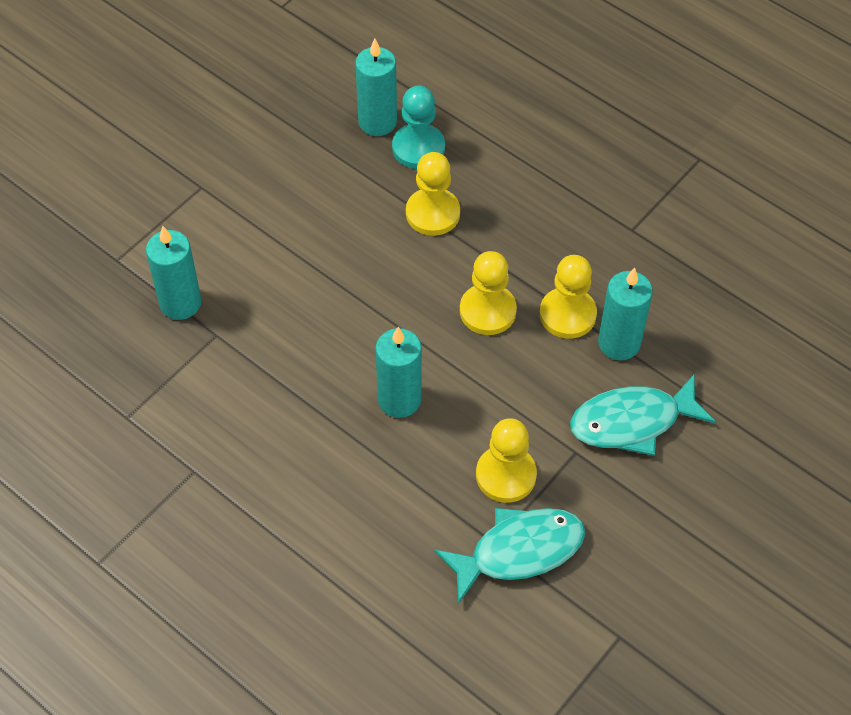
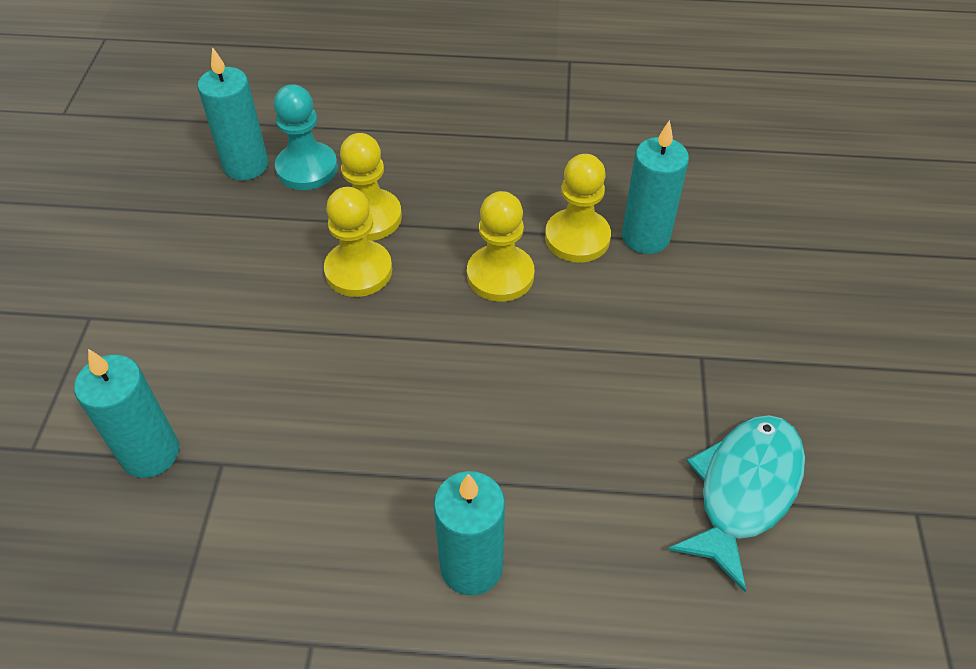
camera: 35 degrees left, 5 degrees down
(399, 399) = (486, 411): turquoise candle -> turquoise candle (471, 566)
(506, 475) = (659, 421): yellow pawn -> yellow pawn (358, 271)
(632, 422) = (723, 298): turquoise fish -> none

